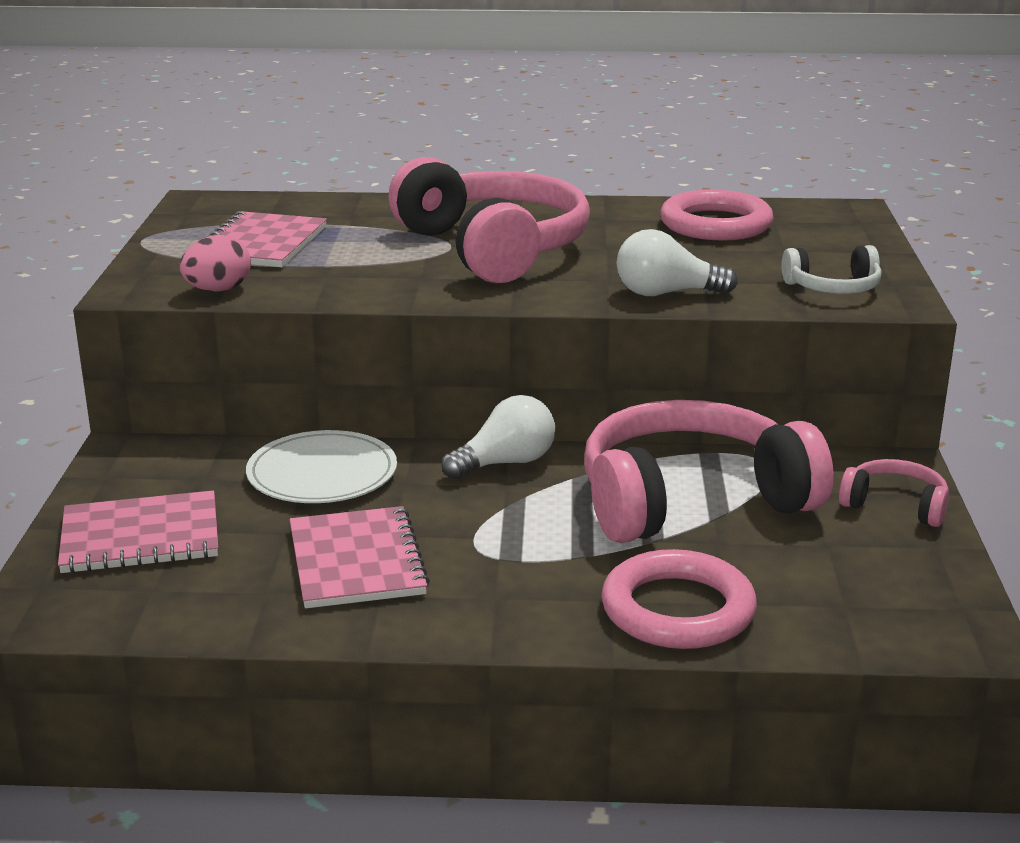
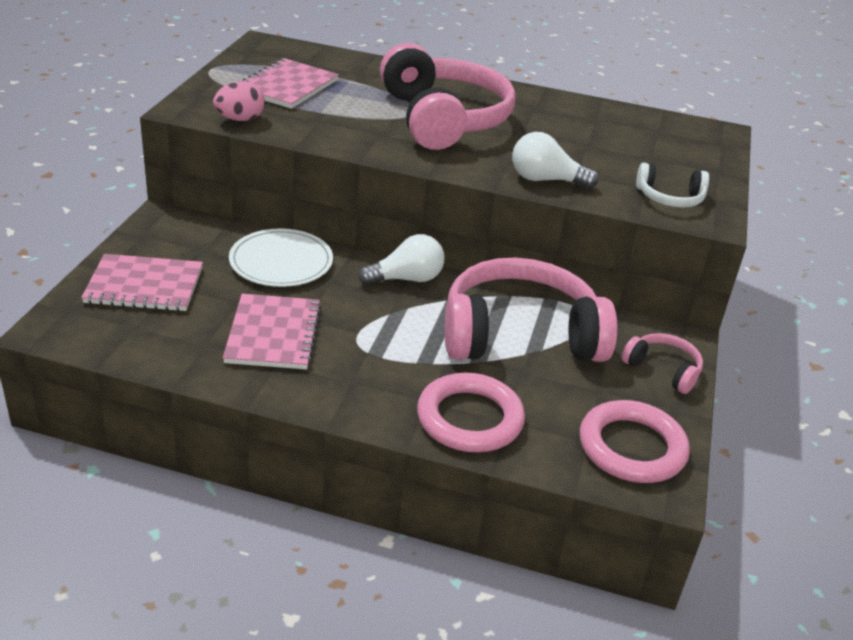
camera: 10 degrees right, 10 degrees up
(715, 224) = (613, 127): pink ring -> pink ring (632, 447)

